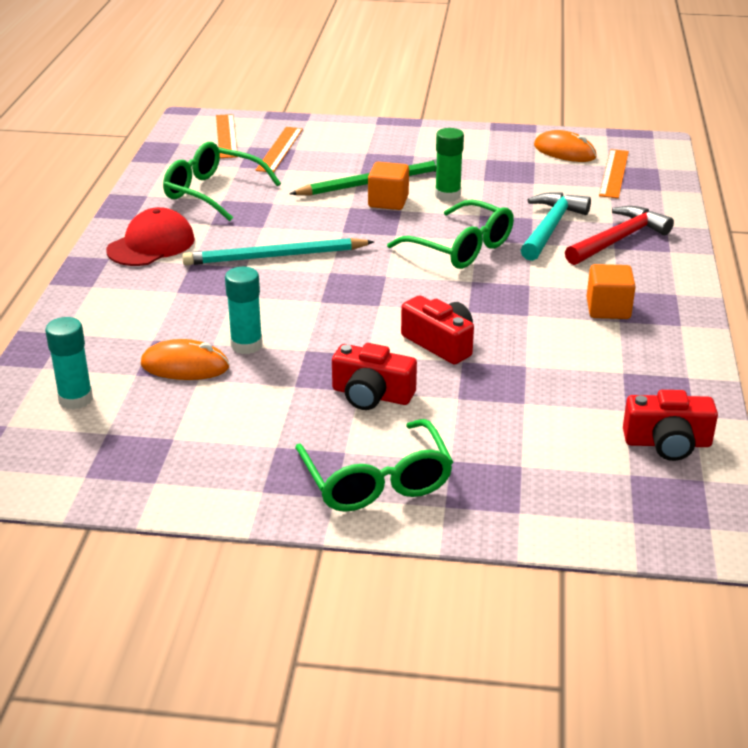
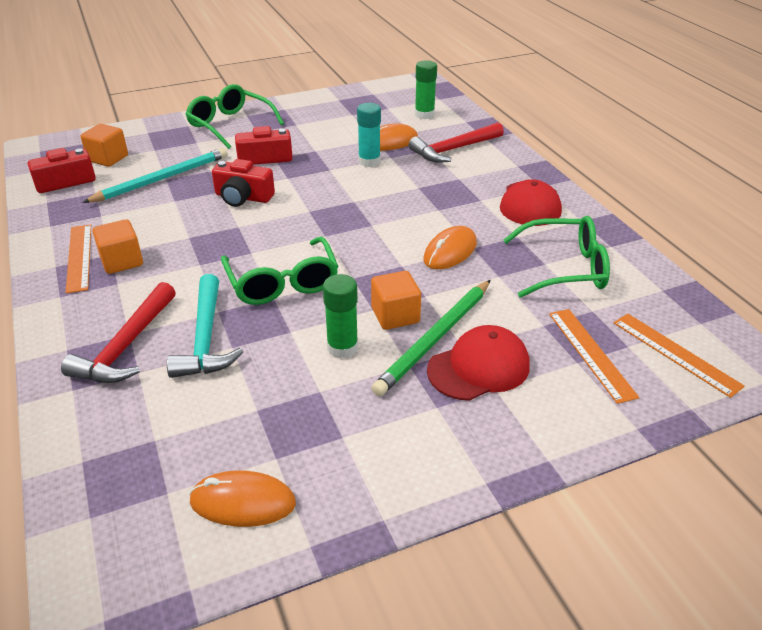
camera: 150 degrees right, 5 degrees up
(75, 399) = (424, 114): turquoise glue stick -> green glue stick
(125, 329) = (454, 149): none -> red hammer
(276, 256) = (427, 224): turquoise pencil -> turquoise pencil (161, 179)
(287, 229) = (450, 251): none -> orange mouse
(363, 162) = (479, 367): none -> red cap
(460, 248) = (282, 282): green glasses -> green glasses turned 120 degrees counterclockwise
(598, 469) = (108, 158): none -> orange cube
(613, 173) = (155, 474): orange ruler -> orange ruler (79, 257)

